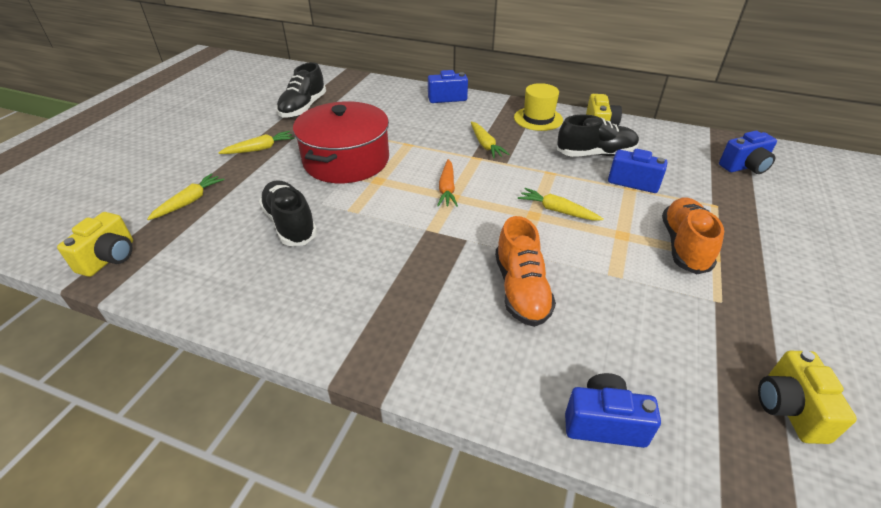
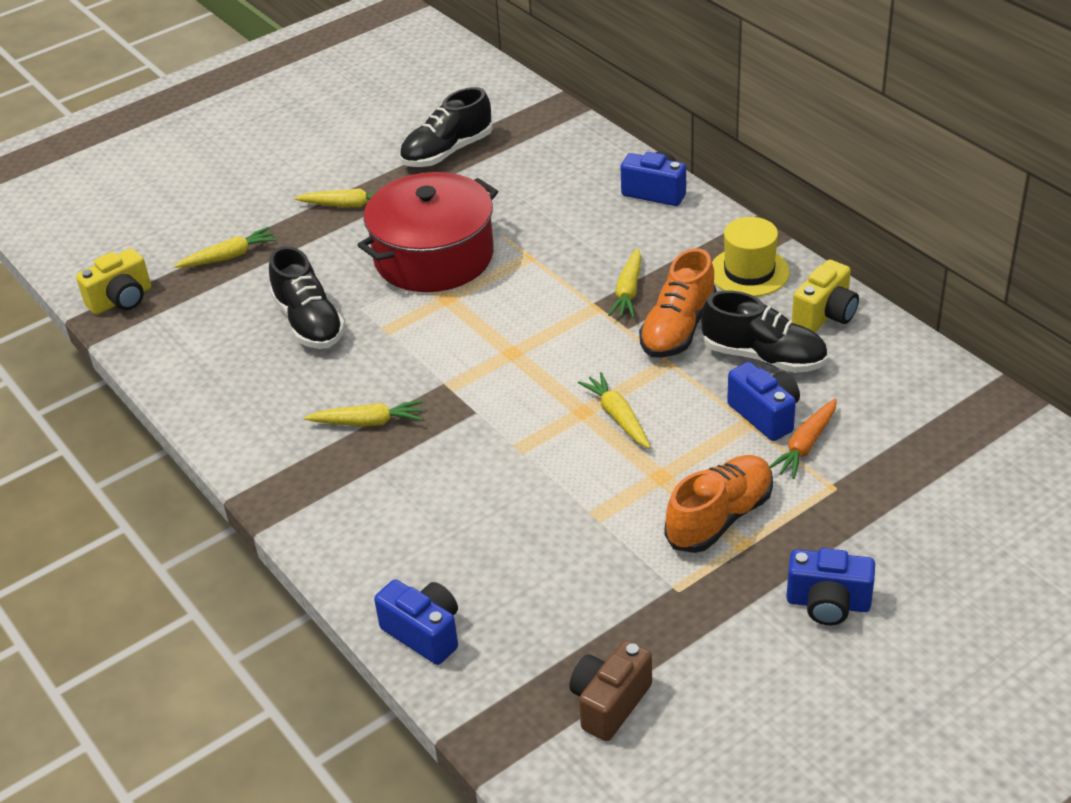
camera: 35 degrees right, 0 degrees up
(290, 224) = (309, 322): black shoe -> black shoe turned 150 degrees clockwise
(396, 274) = (368, 422): none -> yellow carrot
(447, 189) = (516, 339): orange carrot -> orange carrot (805, 445)
(521, 290) = (476, 489): orange shoe -> orange shoe (678, 329)
(744, 167) = (959, 452): blue camera -> blue camera (828, 603)
(789, 408) = (610, 703): yellow camera -> brown camera

